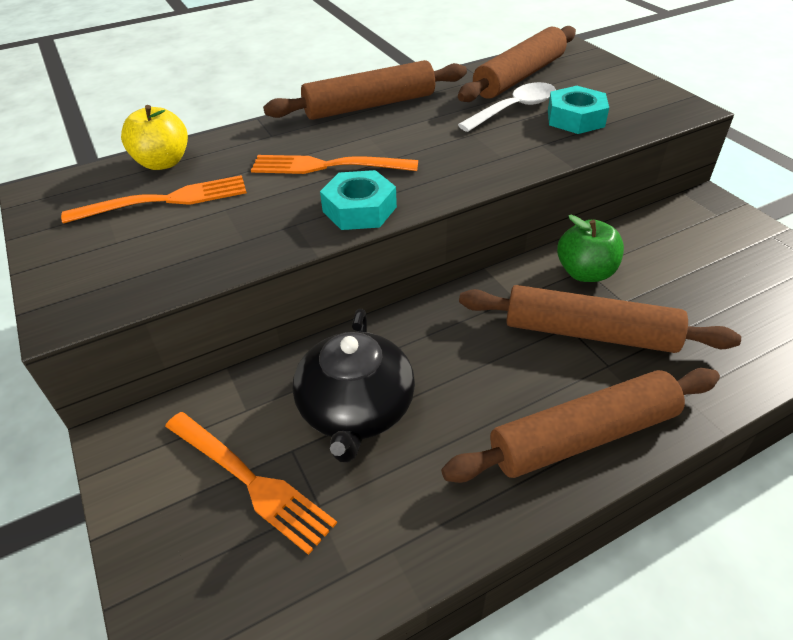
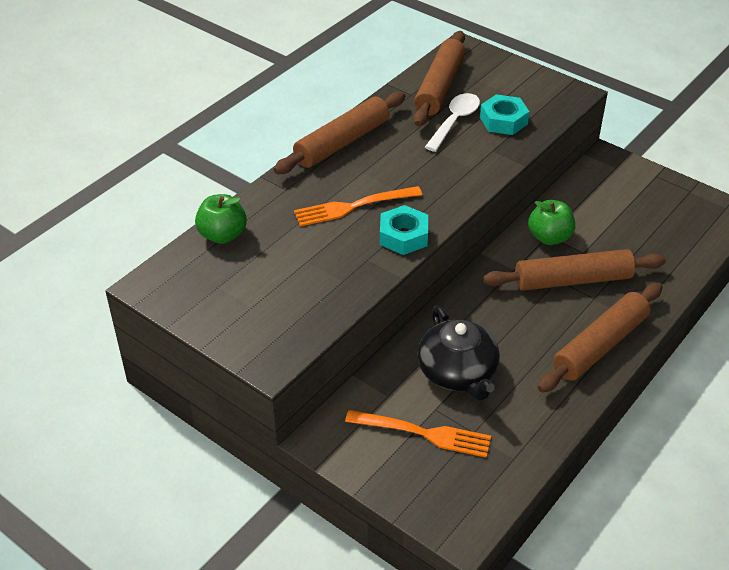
camera: 25 degrees left, 0 degrees up
(163, 163) = (222, 235): yellow apple -> green apple
(165, 200) = (256, 266): orange fork -> none

